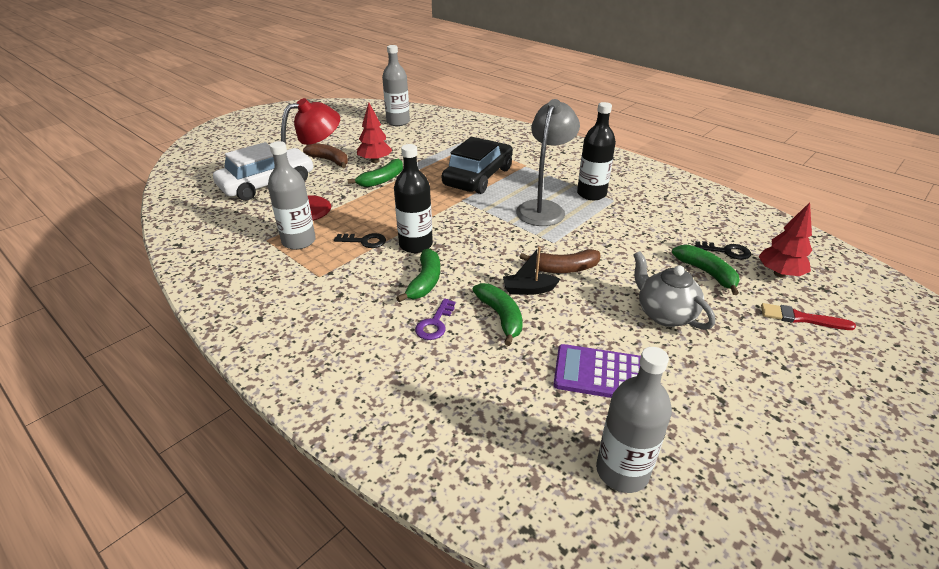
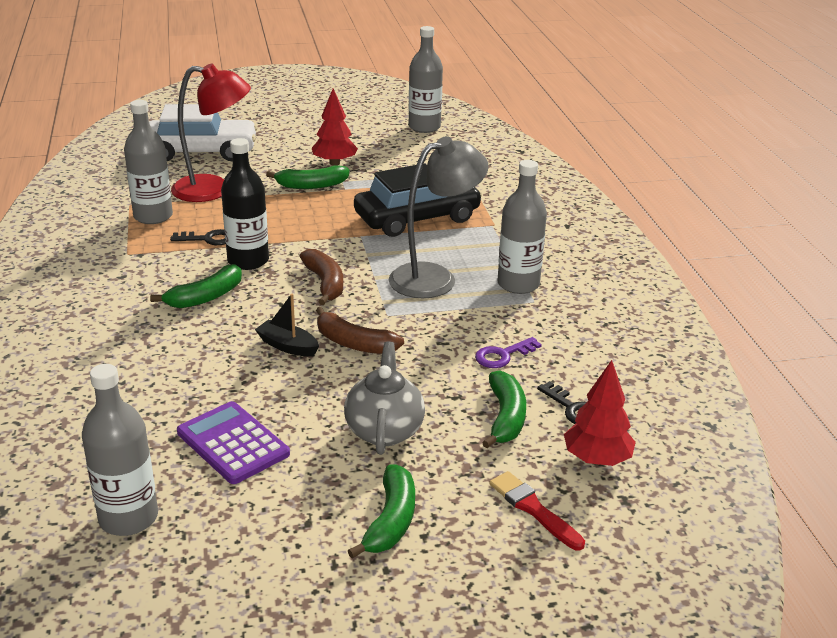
camera: 35 degrees right, 5 degrees down
(329, 160) = (290, 147): brown banana -> brown banana (325, 283)
(365, 241) = (208, 239): black key -> black key turned 45 degrees counterclockwise
(435, 324) = (160, 335): purple key -> purple key (502, 355)
(501, 317) = (224, 356): green banana -> green banana (391, 521)
(591, 194) = (518, 284): black bottle -> grey bottle

